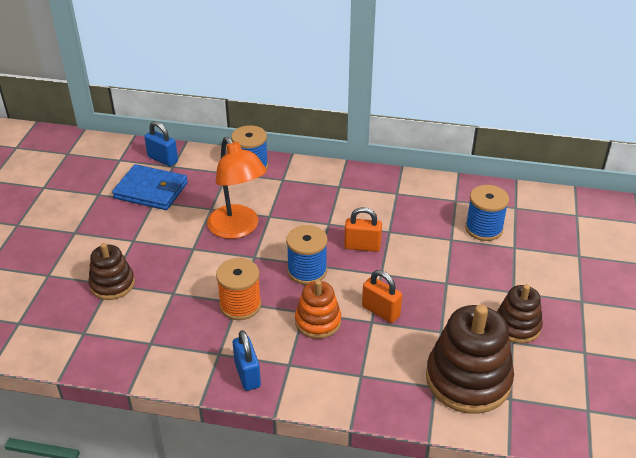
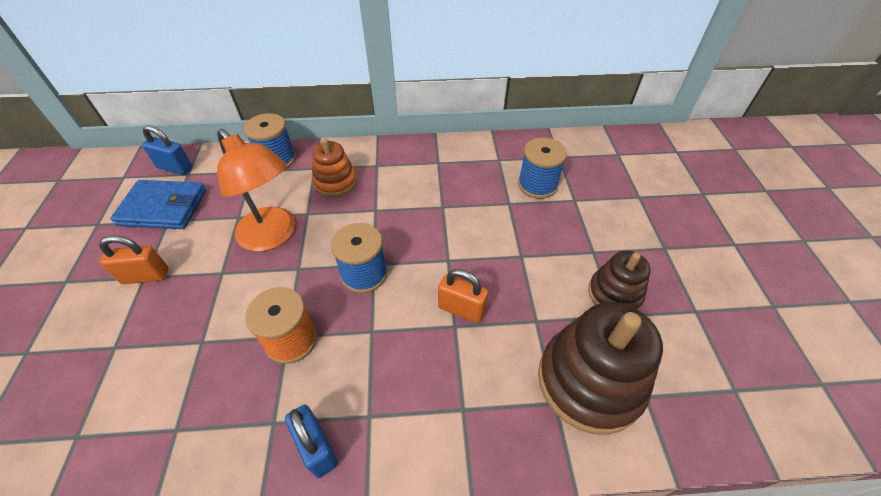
camera: 15 degrees left, 10 degrees up
(112, 284) = (117, 347): brown stacking toy -> none
(318, 321) = (391, 341): orange stacking toy -> orange stacking toy (335, 182)
(362, 246) = (419, 230): orange padlock -> orange padlock (145, 276)

